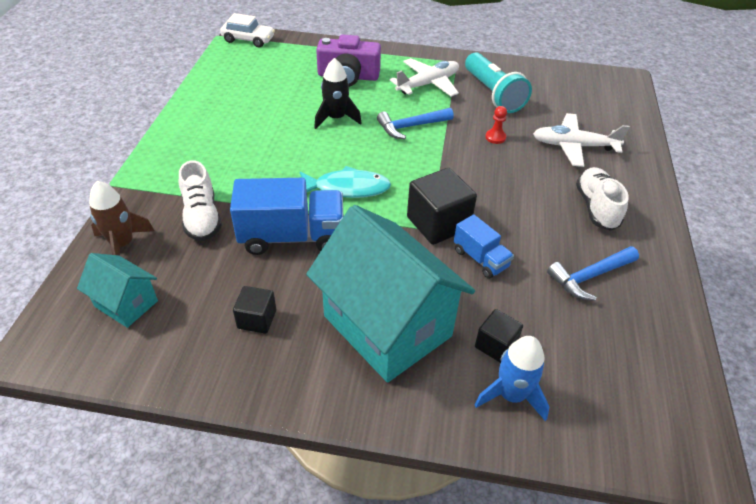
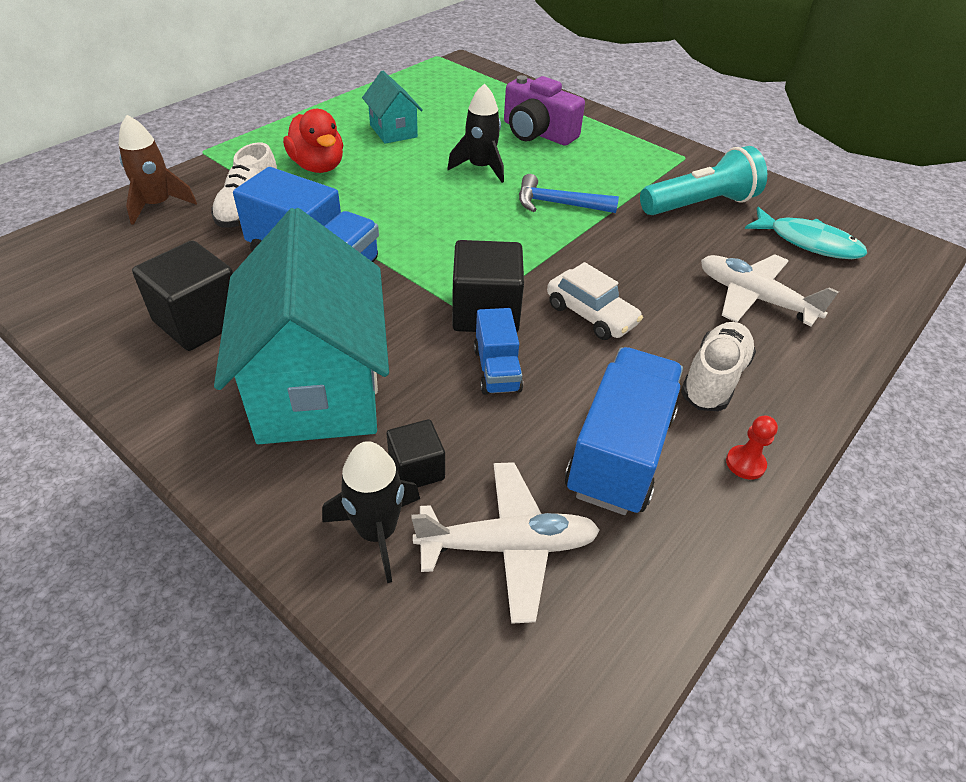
camera: 30 degrees right, 0 degrees up
(126, 304) = (106, 256): turquoise house -> turquoise house (393, 131)
(218, 162) = (318, 166): none -> red duck
(248, 40) = (466, 68): white car -> white car (591, 315)
(257, 319) = (199, 321): black cube -> black cube, size x1.75
(347, 188) = (421, 238): turquoise fish -> turquoise fish (808, 242)
(428, 84) = (625, 168): white plane -> white plane (508, 546)
(493, 94) = (699, 204): turquoise flashlight -> turquoise flashlight turned 120 degrees counterclockwise
(495, 137) = (653, 251): red pawn -> red pawn (745, 463)
(511, 395) = (377, 532): blue rocket -> black rocket
(589, 277) = (619, 453): blue hammer -> blue truck

